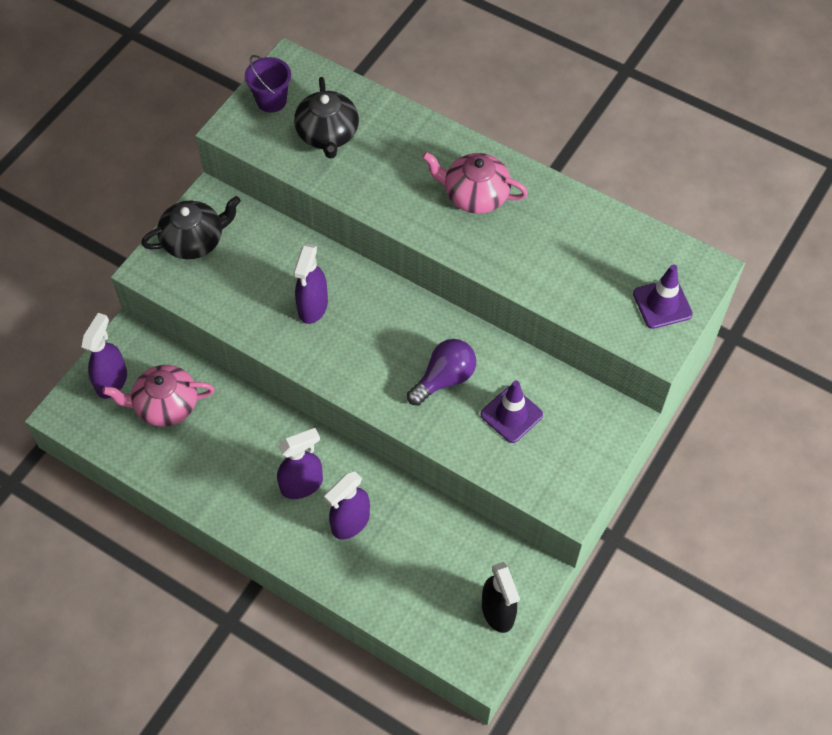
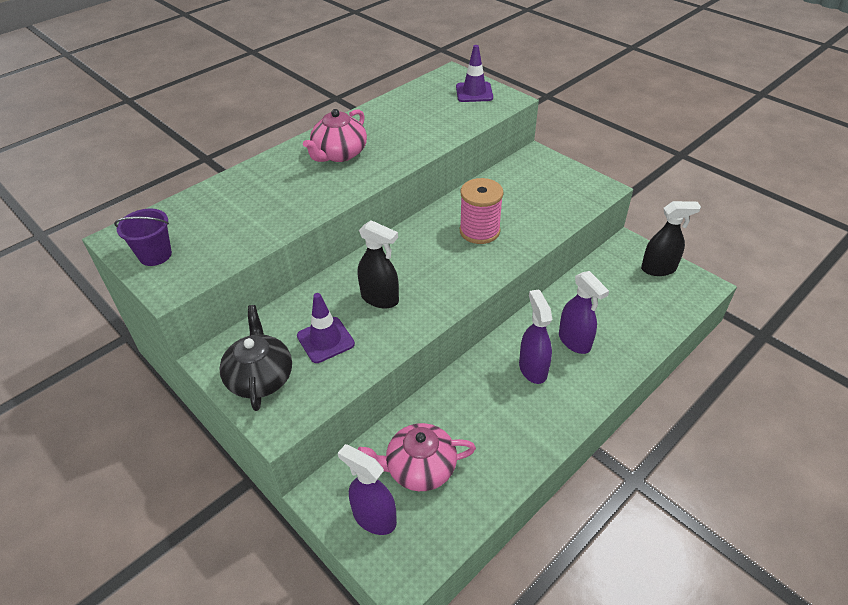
camera: 75 degrees left, 15 degrees down
(165, 405) = (419, 468): pink teapot -> pink teapot turned 75 degrees clockwise
(313, 307) = (380, 298): purple spray bottle -> black spray bottle
(327, 134) = (223, 224): black teapot -> none
(444, 379) = (479, 231): purple light bulb -> pink spool
(511, 415) = (521, 202): purple traffic cone -> purple traffic cone (325, 340)

